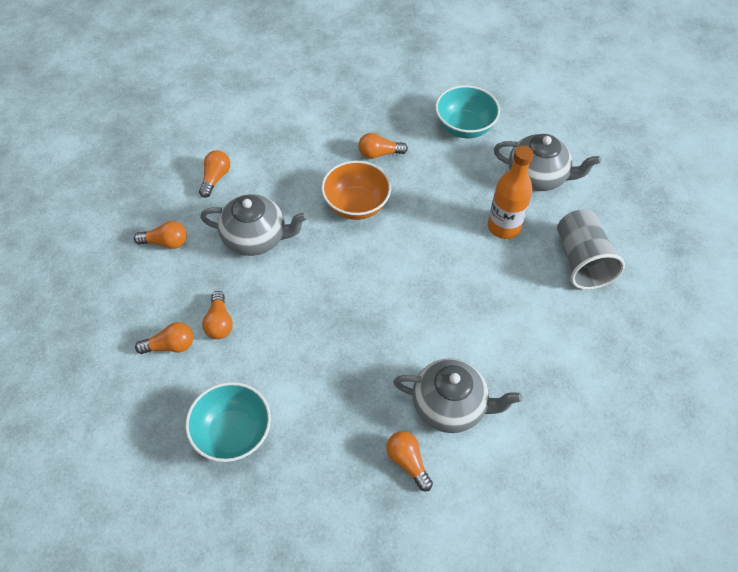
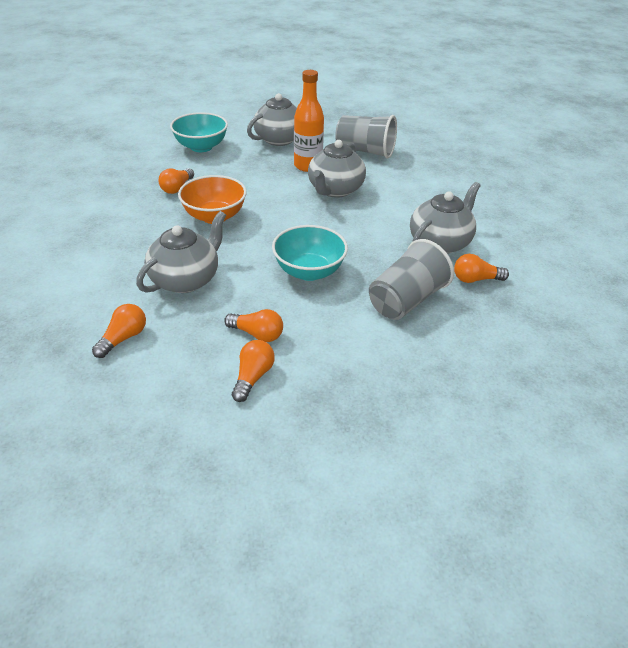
camera: 60 degrees left, 15 degrees down
(215, 178) = (86, 279): orange light bulb -> none
(233, 434) = (385, 367): turquoise bowl -> turquoise bowl (309, 271)
(333, 413) = (406, 300): none -> grey cup
(476, 272) = (335, 190): none -> grey teapot

